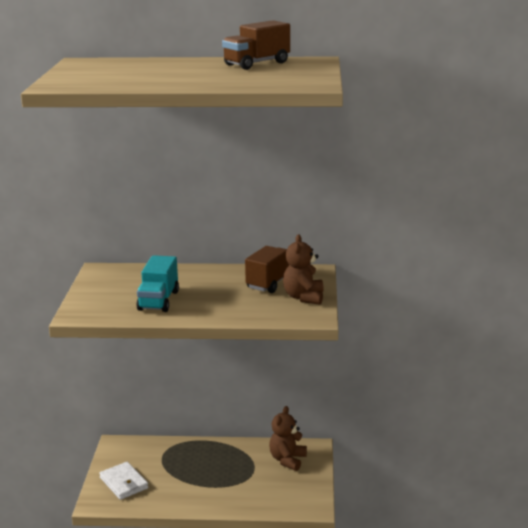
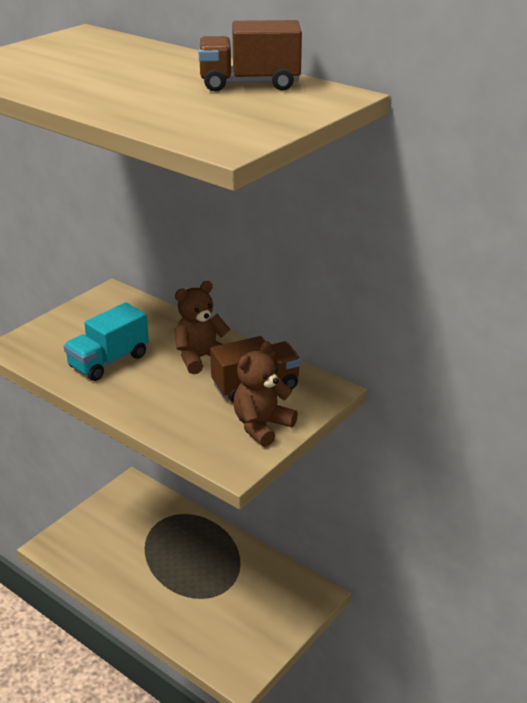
camera: 35 degrees right, 10 degrees up
(124, 483) = (94, 536): white wallet -> none
(287, 460) = (273, 595): brown teddy bear -> brown teddy bear (200, 358)

